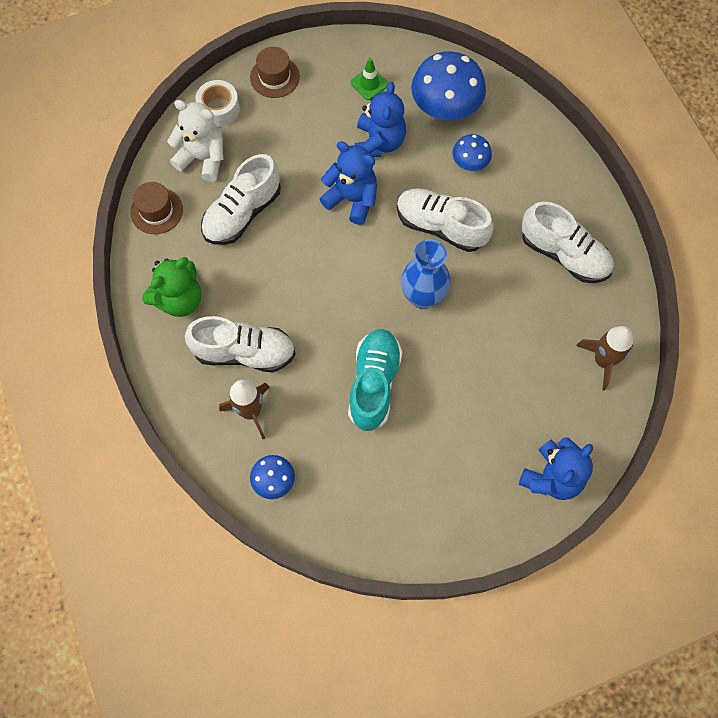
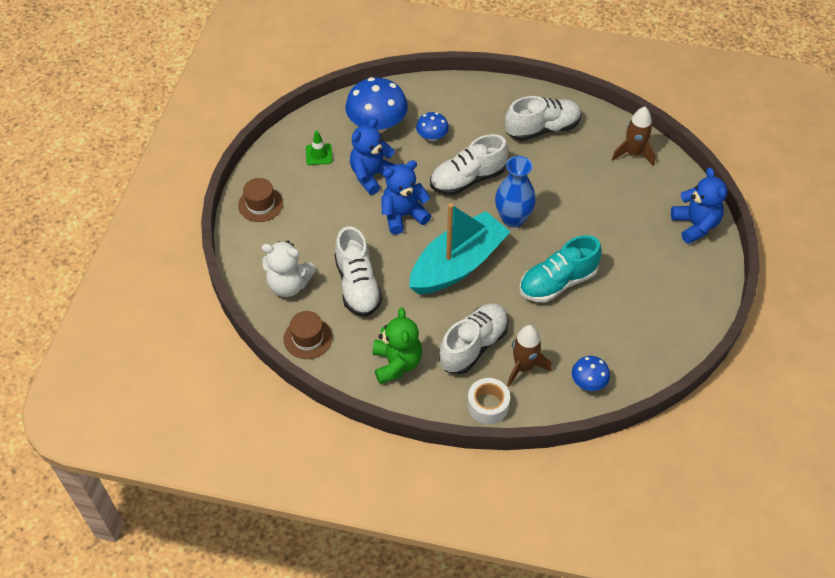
camera: 55 degrees left, 15 degrees down
(203, 158) = (289, 285): white teddy bear -> white teddy bear turned 135 degrees counterclockwise
(219, 109) = (255, 252): white tape -> white tape (488, 405)
(329, 281) = (458, 264): none -> turquoise boat
(374, 384) = (557, 282): turquoise shoe -> turquoise shoe turned 75 degrees counterclockwise
(379, 142) = (371, 175): blue teddy bear -> blue teddy bear turned 90 degrees counterclockwise

